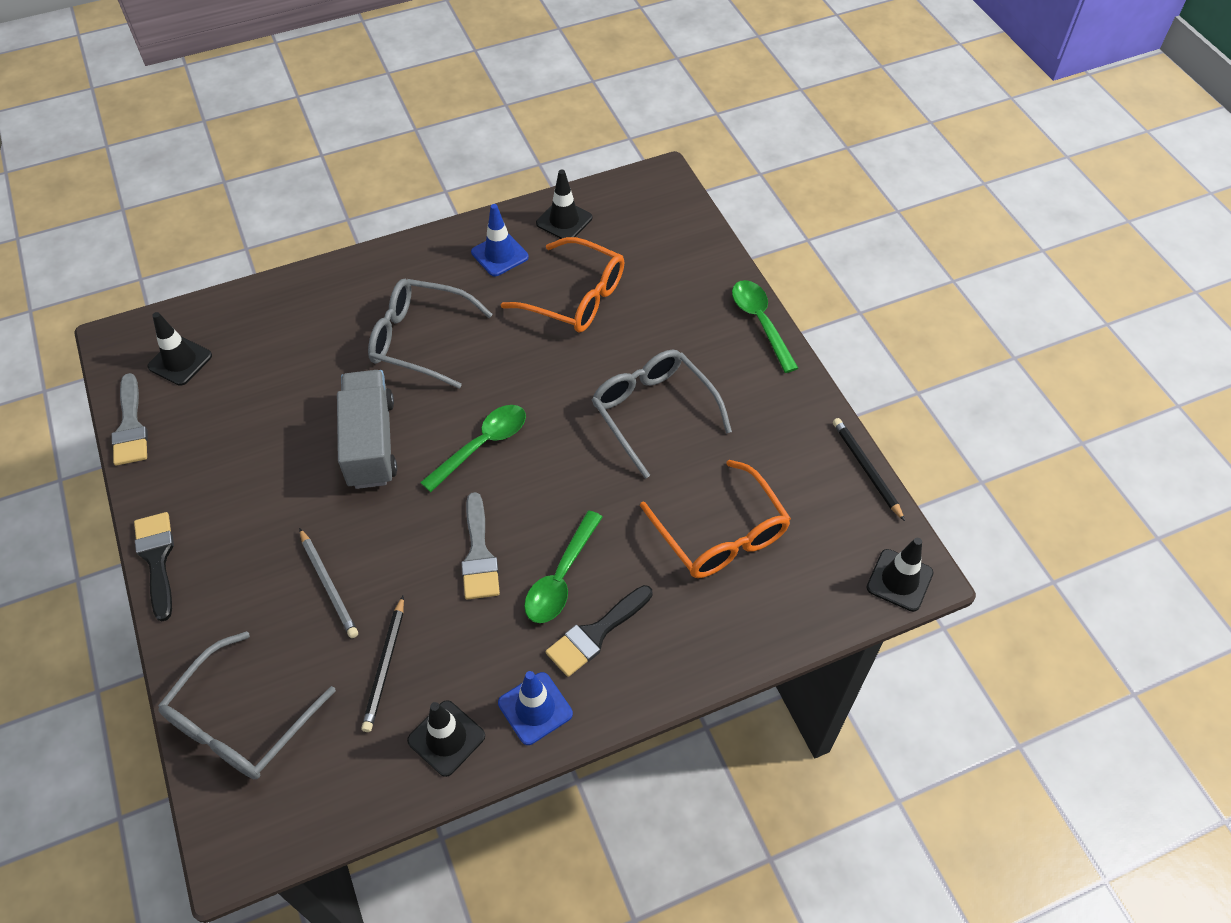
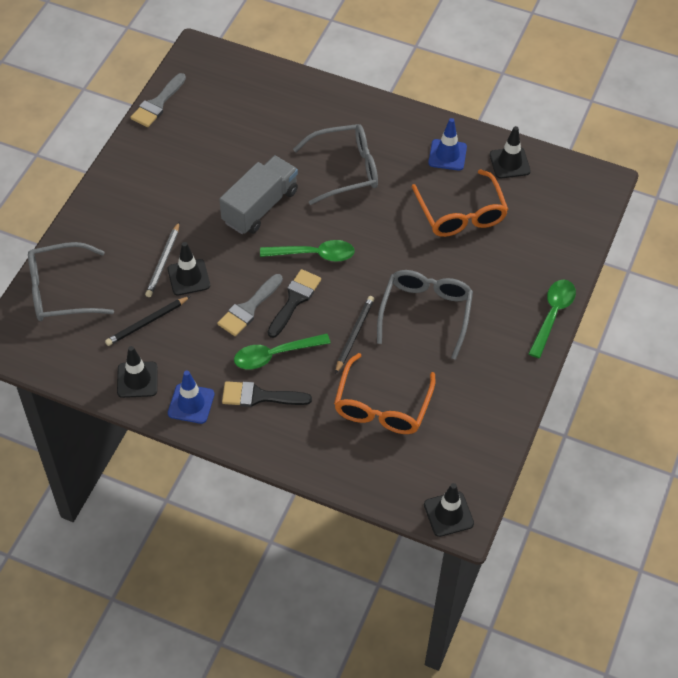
camera: 45 degrees right, 0 degrees up
(157, 559) = (102, 183): black brush -> black brush (294, 300)
(180, 361) = (215, 86): black traffic cone -> black traffic cone (188, 277)
(418, 339) = (346, 169): grey glasses -> grey glasses turned 105 degrees clockwise
(866, 469) = (507, 445): black pencil -> black pencil (354, 335)

